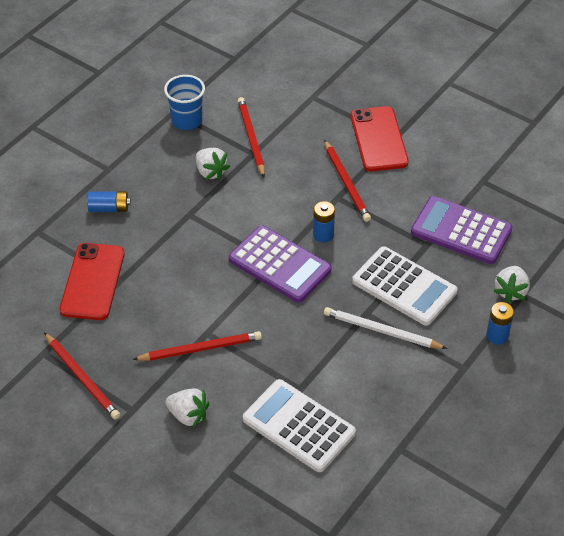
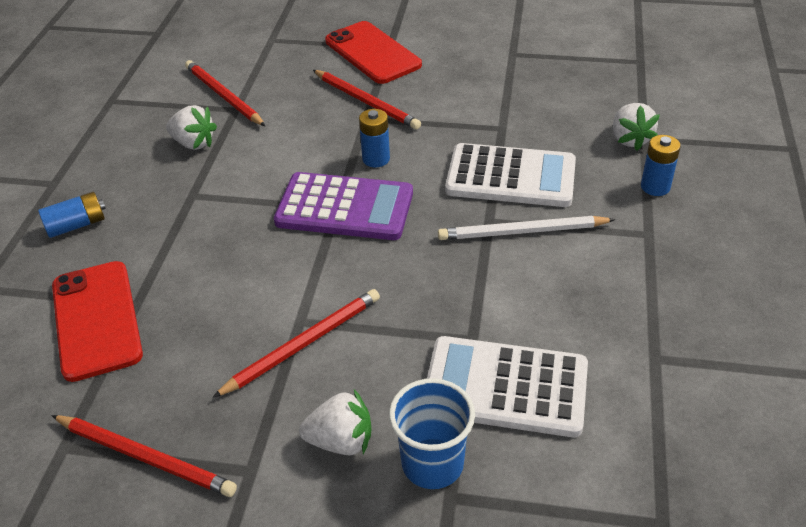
camera: 25 degrees left, 5 degrees down
(187, 120) = (132, 104): blue cup -> blue cup (432, 464)
(461, 231) = (528, 103): purple calculator -> none

